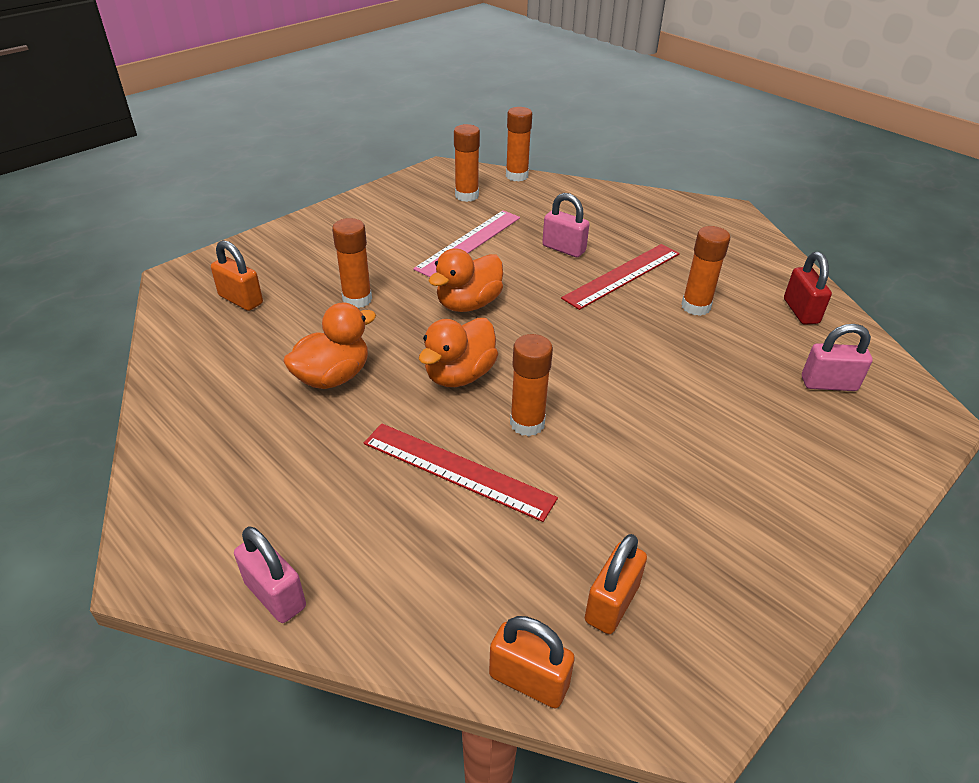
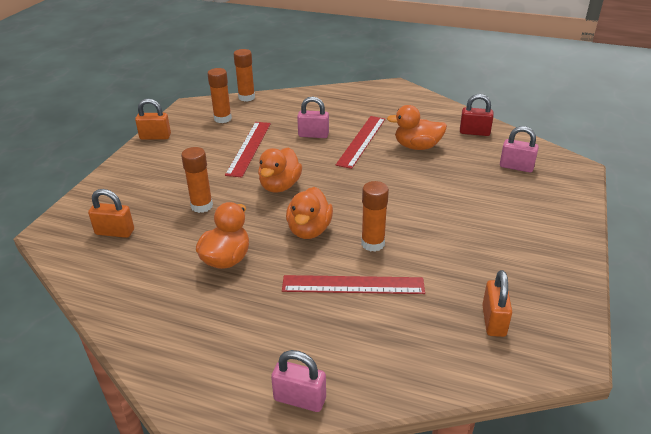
camera: 25 degrees left, 5 degrees down
(469, 242) = (249, 148): pink ruler -> red ruler
(529, 680) = (482, 378): orange padlock -> orange padlock (155, 137)
(695, 307) = (417, 147): orange glue stick -> orange duck
(800, 311) = (474, 132): red padlock -> red padlock turned 45 degrees counterclockwise
(828, 384) = (516, 167): pink padlock -> pink padlock turned 45 degrees clockwise

